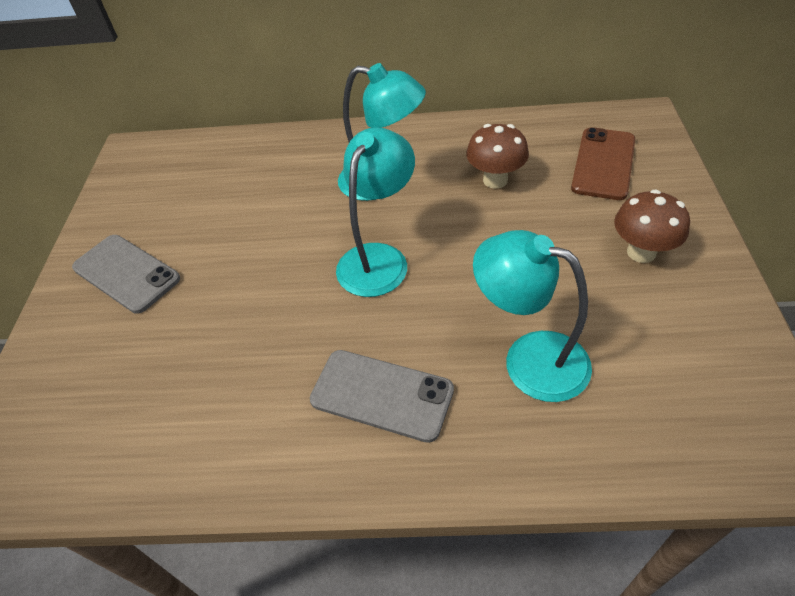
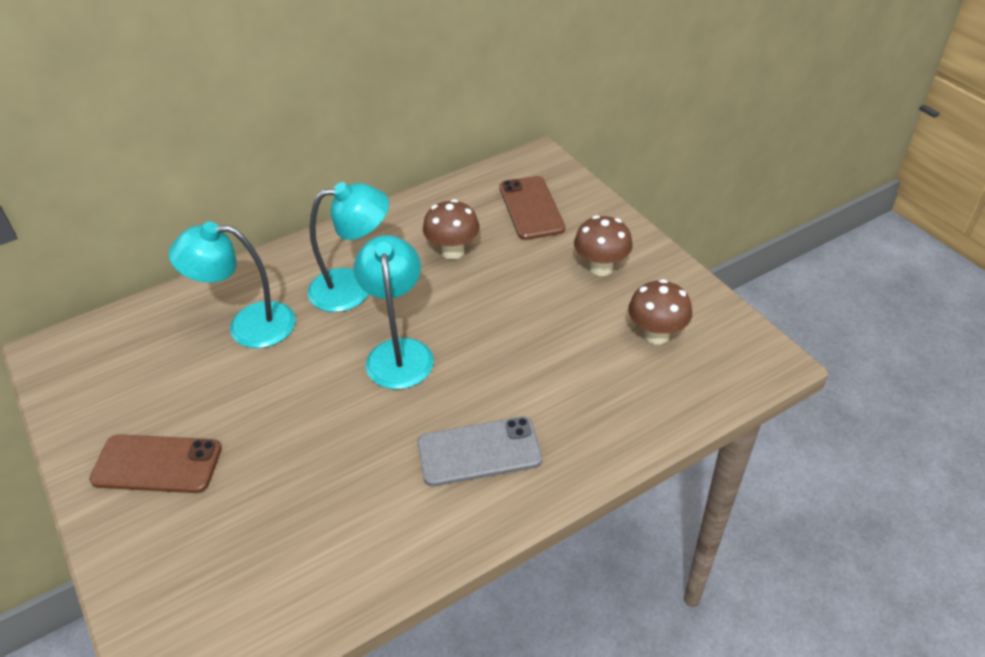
camera: 35 degrees left, 5 degrees down
(126, 273) = (157, 464): grey phone -> brown phone
(529, 358) = (571, 376): turquoise lamp -> turquoise lamp (248, 326)
(660, 354) = (656, 335): none -> brown mushroom

